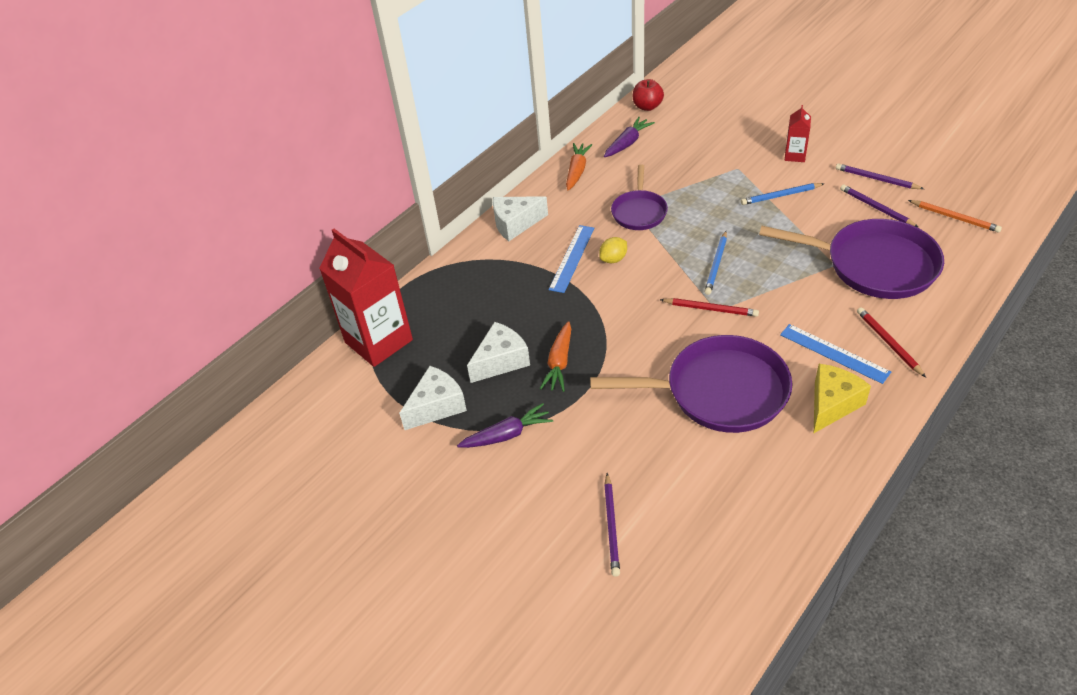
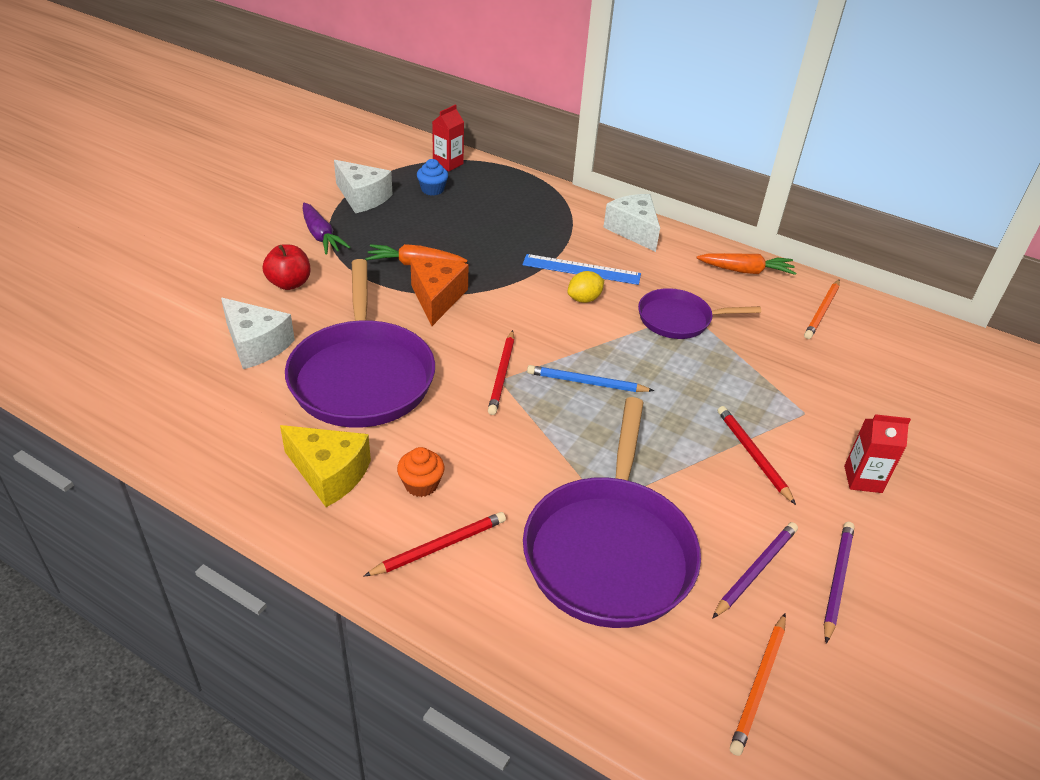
camera: 75 degrees right, 5 degrees down
(378, 341) = (448, 164): red carton -> red carton, size x0.46
(429, 352) = (432, 190): none -> blue cupcake
(501, 361) = (419, 229): white cheese -> white cheese (256, 345)
(611, 526) = (194, 298): purple pencil -> none
(612, 347) = (437, 298): none -> orange cheese
(613, 259) = (584, 299): yellow lemon -> yellow lemon turned 75 degrees counterclockwise
(627, 143) = (822, 311): purple carrot -> orange pencil
(647, 106) = (917, 329): red apple -> red apple (289, 283)
(780, 195) = (753, 455): blue pencil -> red pencil
(834, 353) = (421, 484): blue ruler -> orange cupcake

